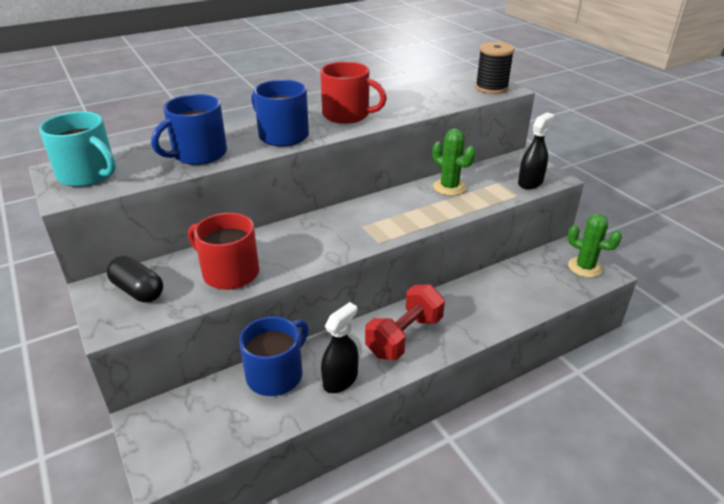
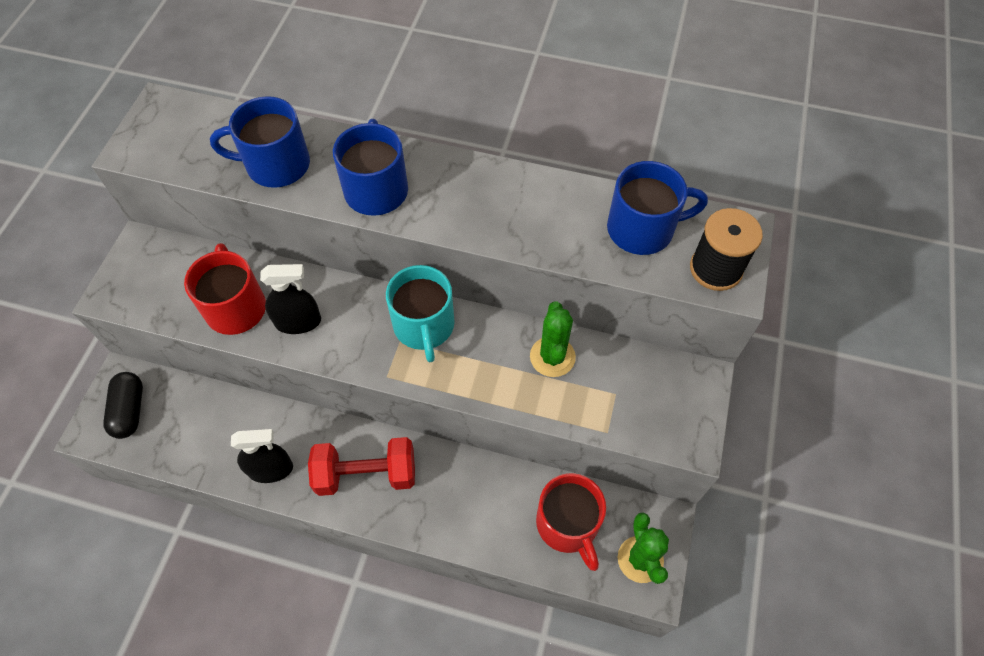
camera: 45 degrees right, 25 degrees up
(88, 175) = (170, 131): turquoise mug -> turquoise mug (424, 326)
(138, 290) = (159, 271): black capsule -> black capsule (130, 410)
(276, 374) = (236, 418): blue mug -> blue mug (642, 229)
(347, 115) = (480, 199): red mug -> red mug (568, 524)
(530, 182) = (650, 424): black spray bottle -> black spray bottle (298, 322)

